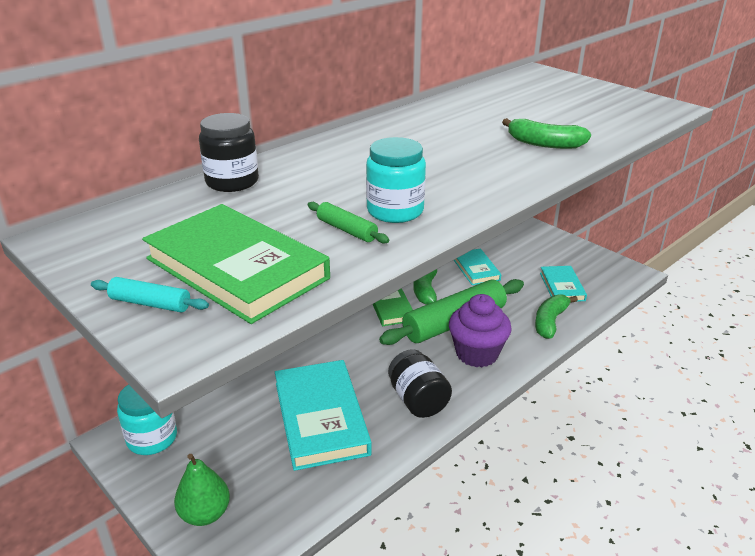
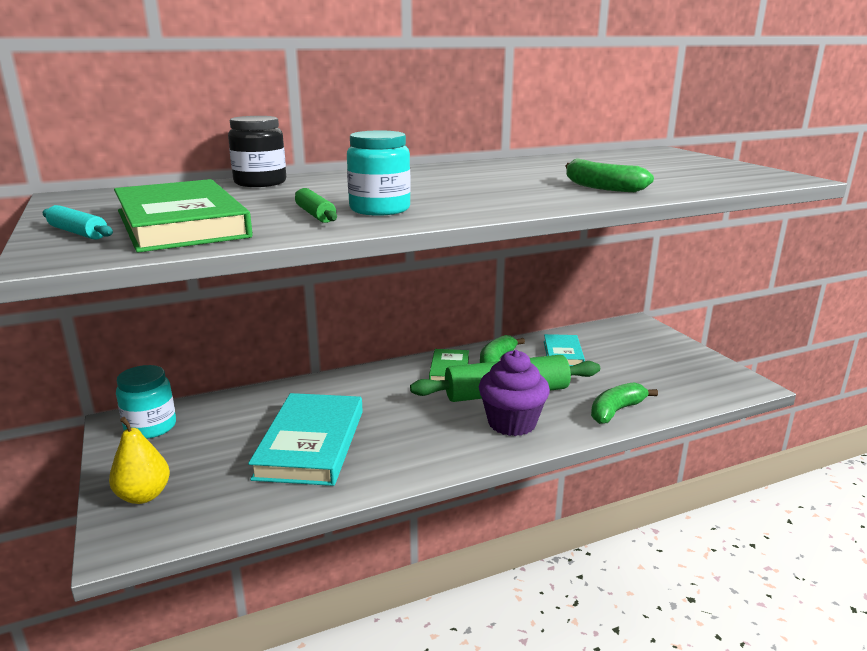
camera: 20 degrees right, 10 degrees down
(205, 514) = (143, 496): green pear -> yellow pear
(418, 400) = (419, 450): black jar -> none
(562, 286) = (652, 383): turquoise book -> none

